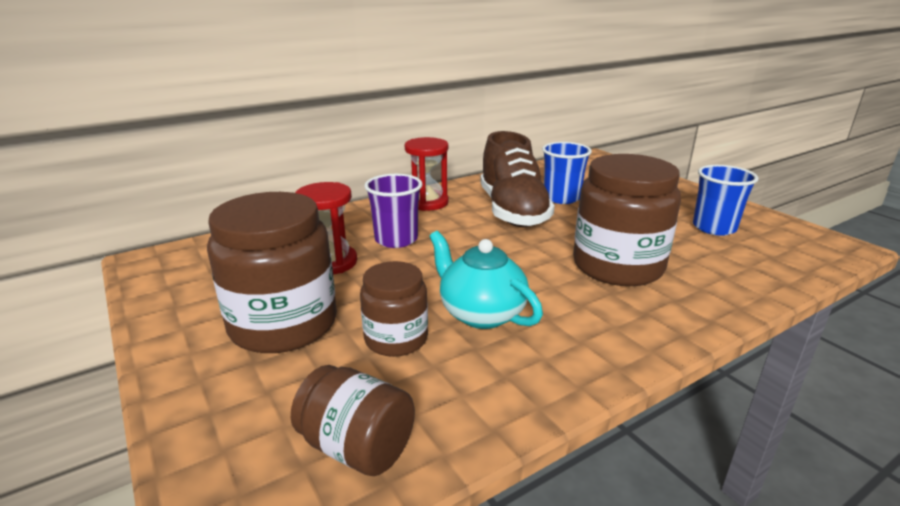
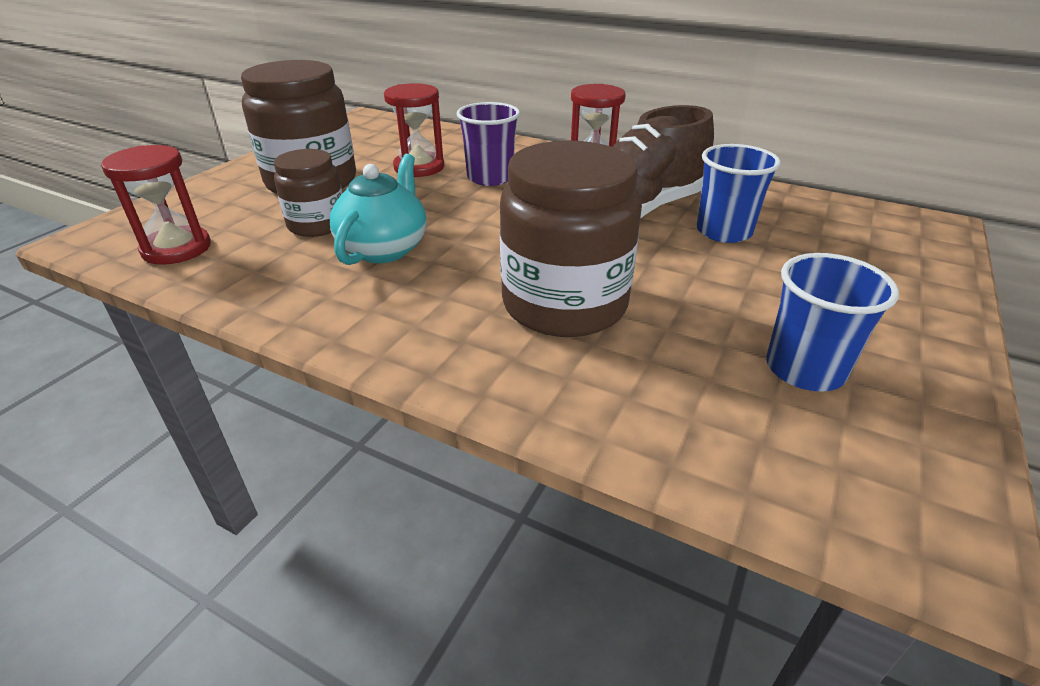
camera: 60 degrees right, 10 degrees up
(357, 447) = (176, 249): brown jar -> red hourglass

